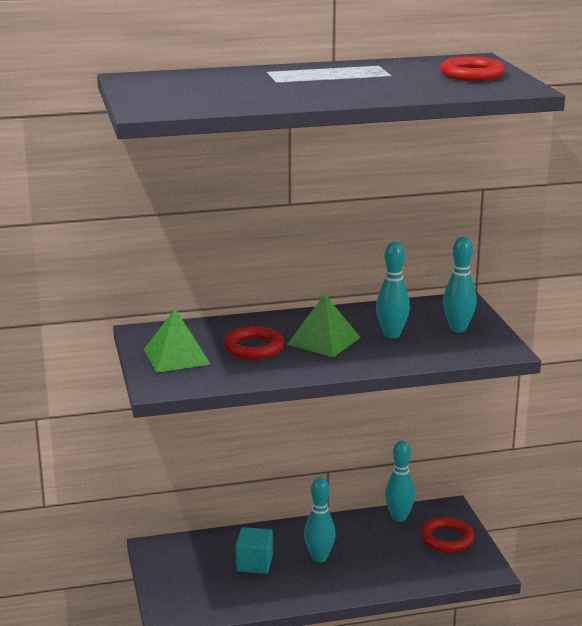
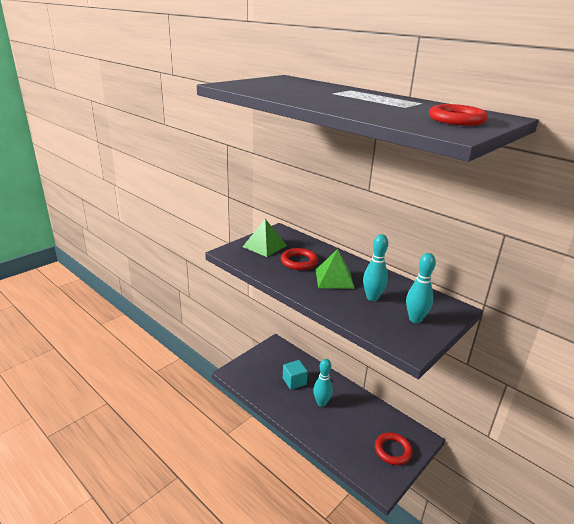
camera: 55 degrees right, 5 degrees up
(399, 517) = (390, 419): turquoise bowling pin -> none

